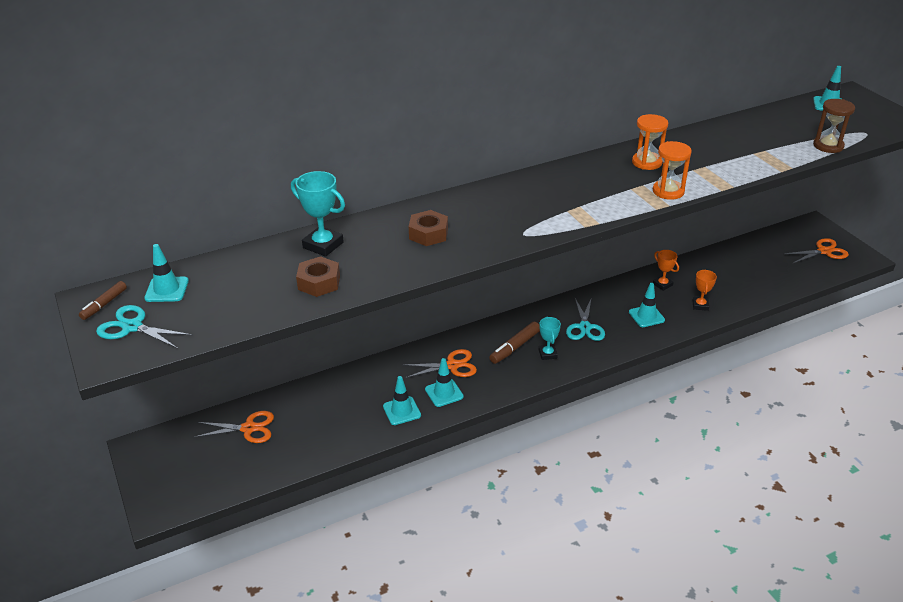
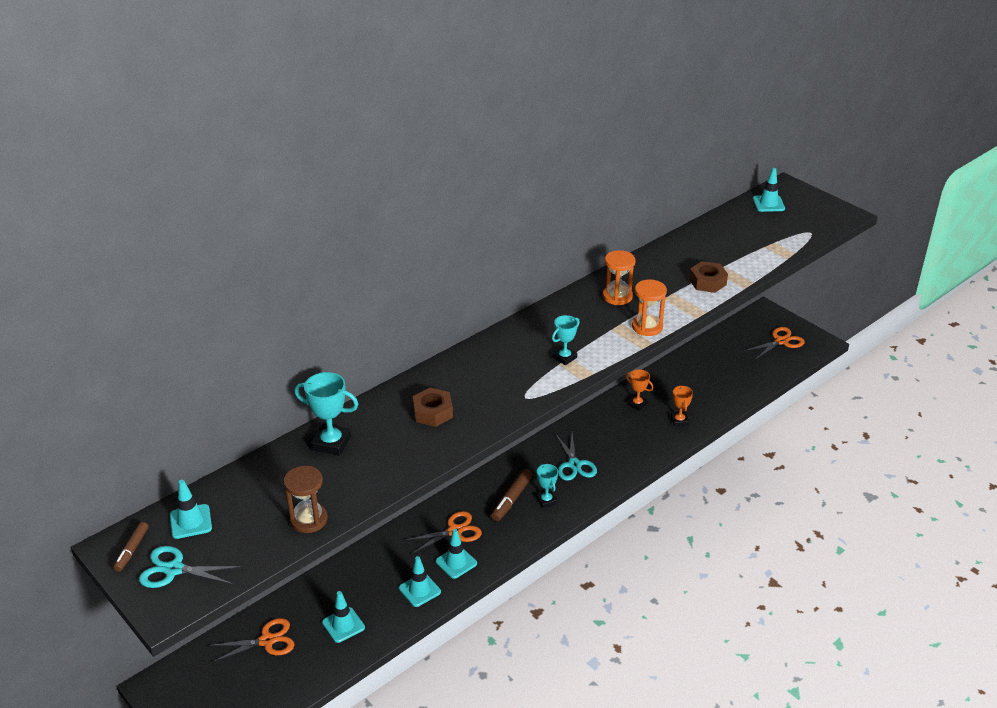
camera: 15 degrees left, 0 degrees up
(319, 282) = (344, 486): brown nut -> brown nut (707, 282)
(575, 206) = (564, 357): none -> turquoise trophy
(646, 316) = (631, 442): turquoise traffic cone -> turquoise traffic cone (343, 625)
(828, 146) = (779, 252): brown hourglass -> brown hourglass (309, 520)

